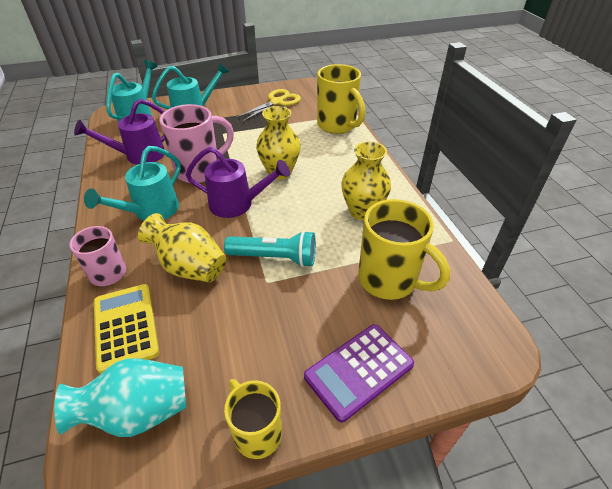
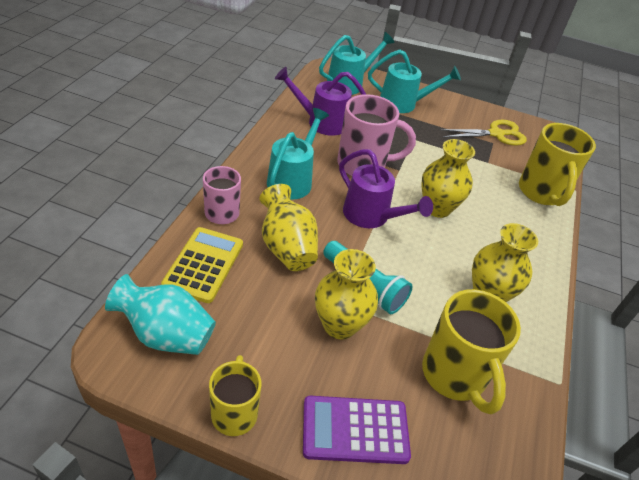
camera: 30 degrees right, 0 degrees up
(151, 211) = (293, 179): turquoise watering can -> turquoise watering can turned 135 degrees clockwise
(281, 299) = (339, 325): none -> yellow vase

